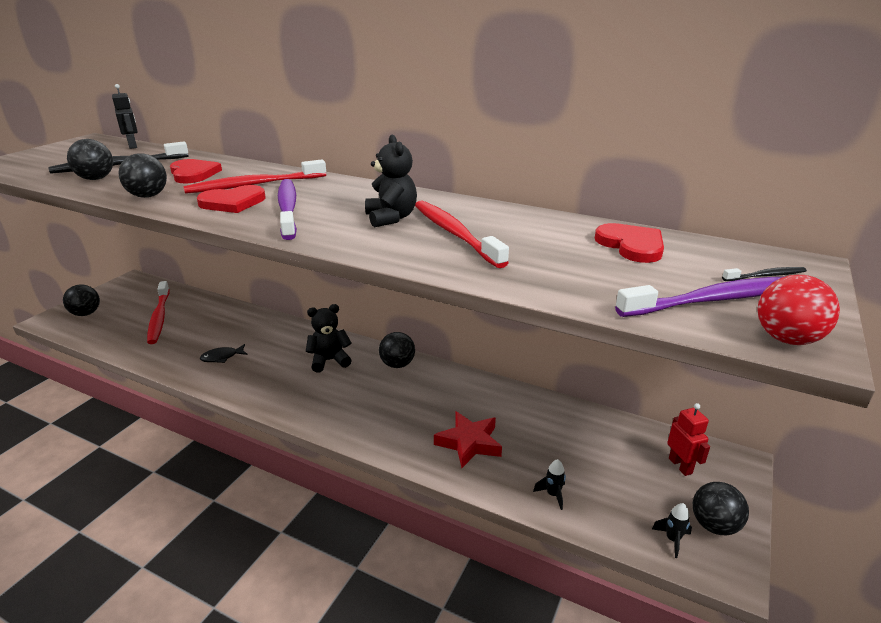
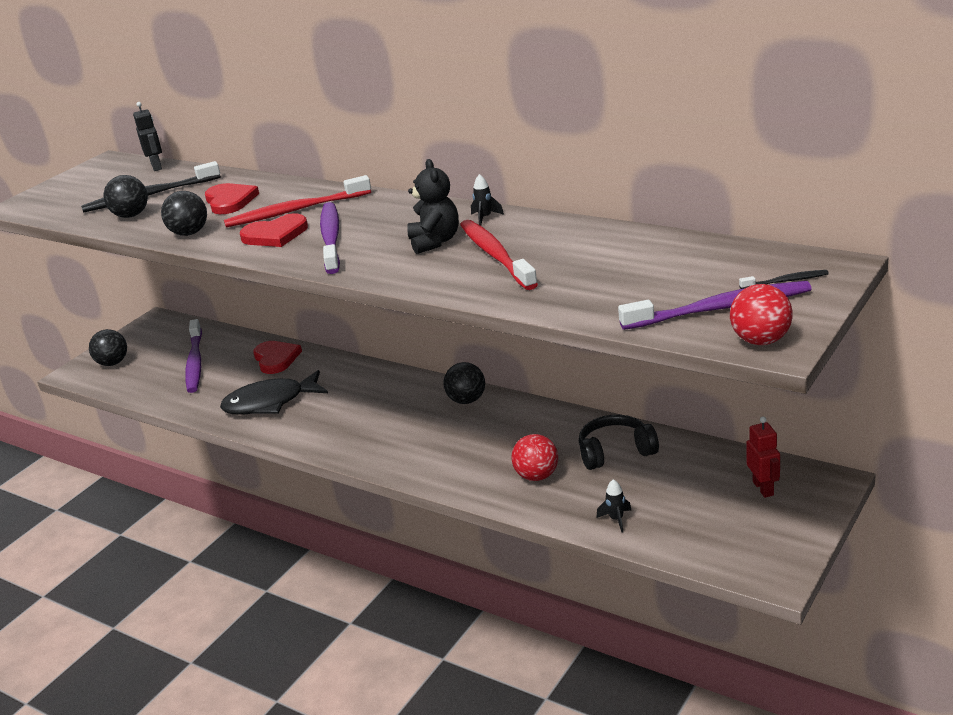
camera: 10 degrees right, 0 degrees up
(159, 317) = (195, 363): red toothbrush -> purple toothbrush
(222, 357) = (270, 402): black fish -> black fish, size x2.07
(329, 361) = (390, 400): black teddy bear -> none
(469, 443) = (537, 476): red star -> red ball
(537, 421) = (615, 452): none -> black headphones
(631, 245) = (670, 257): red heart -> red heart (276, 359)
(672, 539) = (729, 553): black rocket -> black rocket (485, 218)
(714, 525) = (778, 540): black ball -> none

